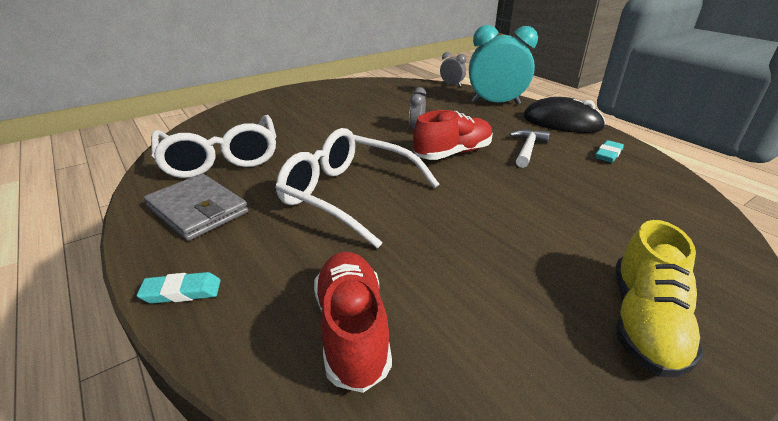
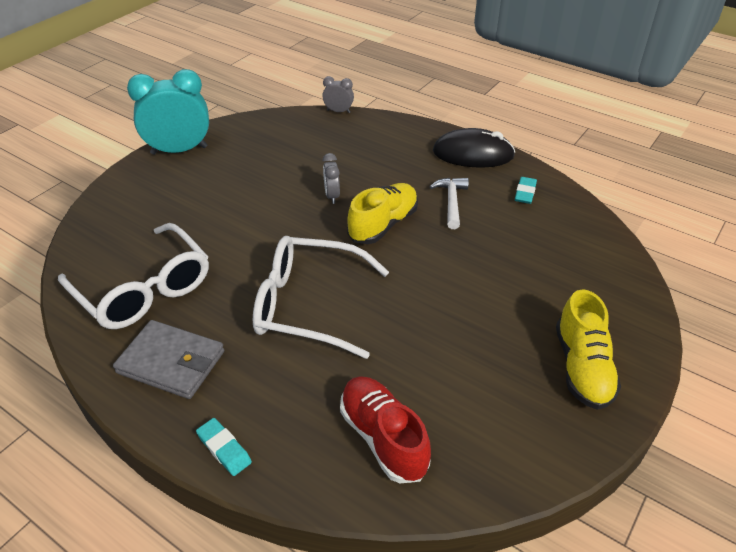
camera: 20 degrees left, 10 degrees up
(182, 292) = (224, 449): turquoise eraser -> turquoise eraser turned 75 degrees clockwise
(453, 153) = (383, 225): red shoe -> yellow shoe
(495, 103) = (398, 135): turquoise clock -> turquoise clock (179, 150)

